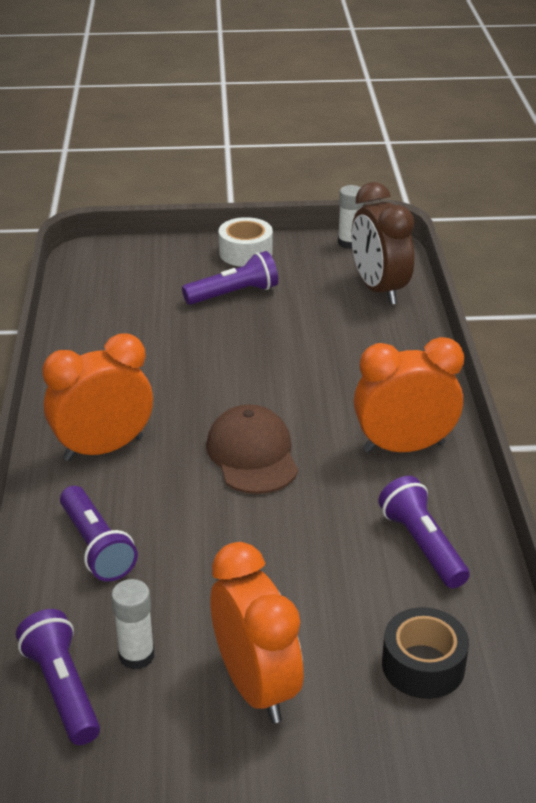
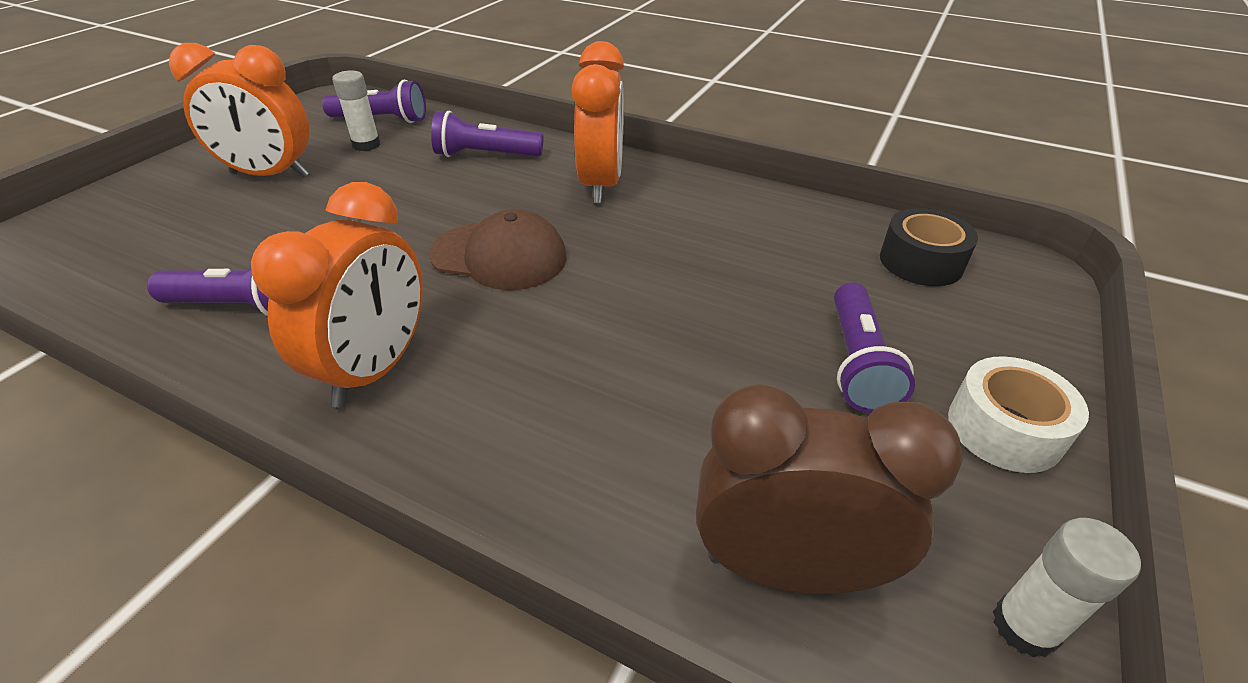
camera: 120 degrees right, 5 degrees up
(423, 665) = (152, 246): black tape -> black tape (921, 262)

